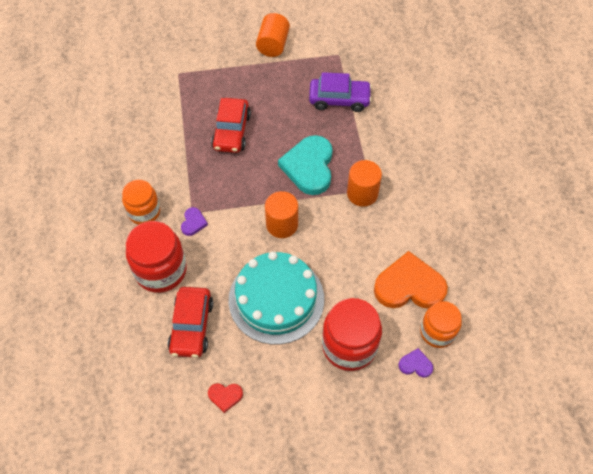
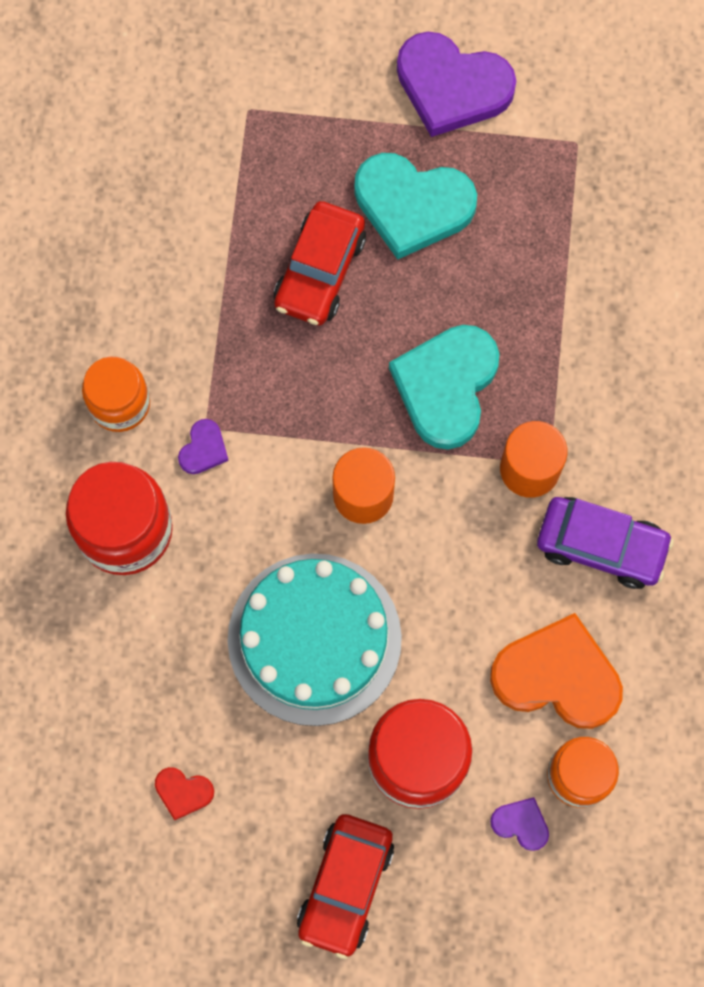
camera: 15 degrees right, 15 degrees up
(192, 326) = (156, 651): red car -> red car (345, 886)
(269, 95) = (412, 205): none -> turquoise heart
(273, 45) = (452, 86): orange cylinder -> purple heart
(339, 99) = (547, 250): purple car -> purple car (601, 546)

